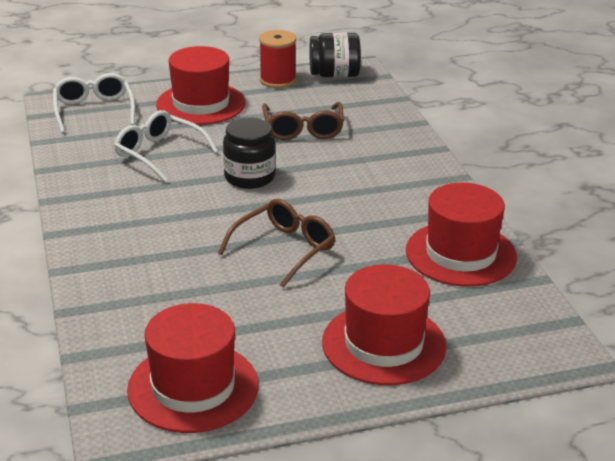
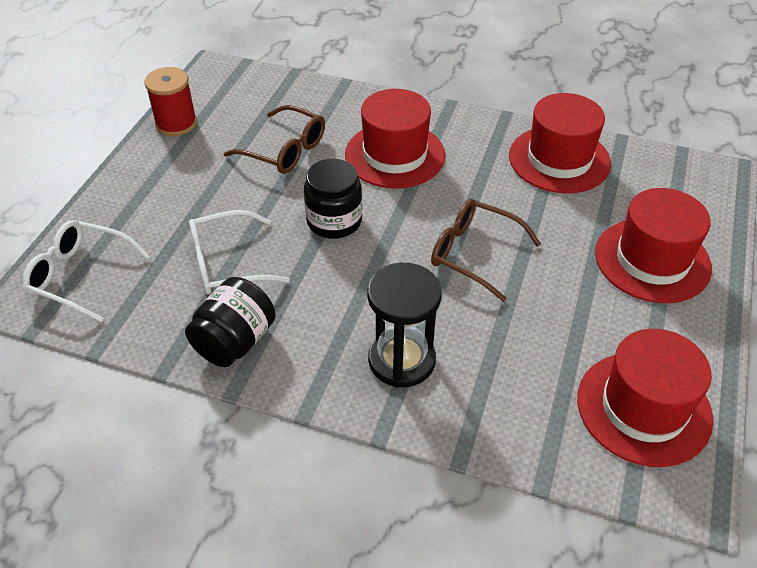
camera: 55 degrees left, 15 degrees up
(136, 255) = (401, 360): none -> black hourglass
(201, 104) = (161, 192): red hat -> red hat (395, 155)
(284, 249) = (474, 253): brown glasses -> brown glasses turned 45 degrees counterclockwise
(334, 75) = (208, 87): black jar -> black jar (235, 341)

